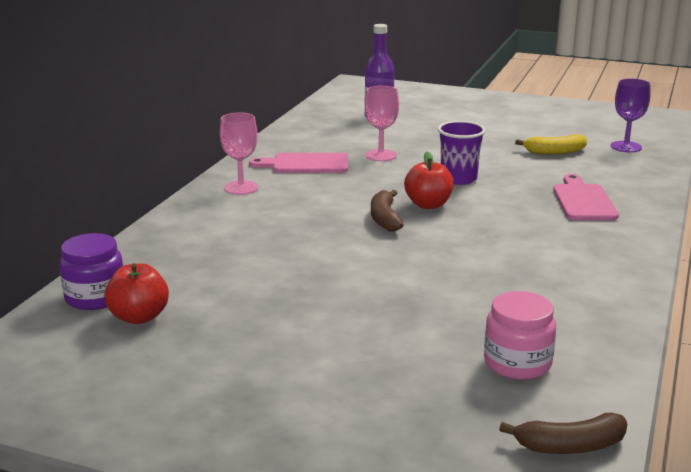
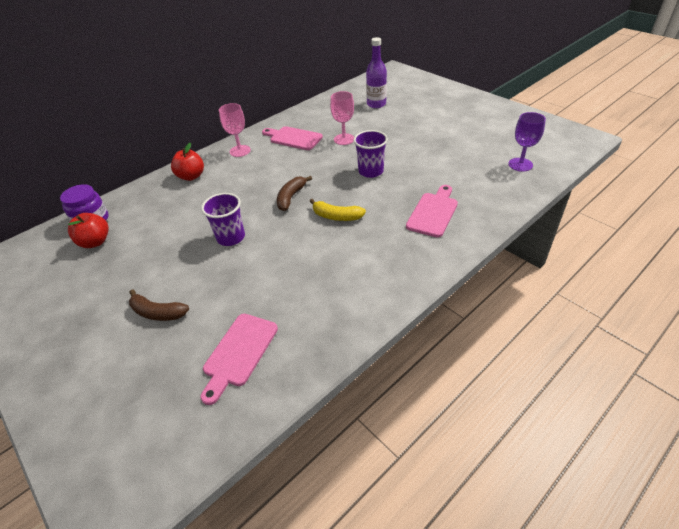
camera: 30 degrees right, 20 degrees up
(354, 270) = (231, 237): none -> purple cup
(428, 205) = (328, 191): red apple -> red apple (191, 176)
(517, 363) = (239, 353): pink jar -> pink cutting board
(554, 152) = (461, 159): yellow banana -> yellow banana (336, 216)
(570, 446) = (194, 441): brown banana -> brown banana (157, 312)

